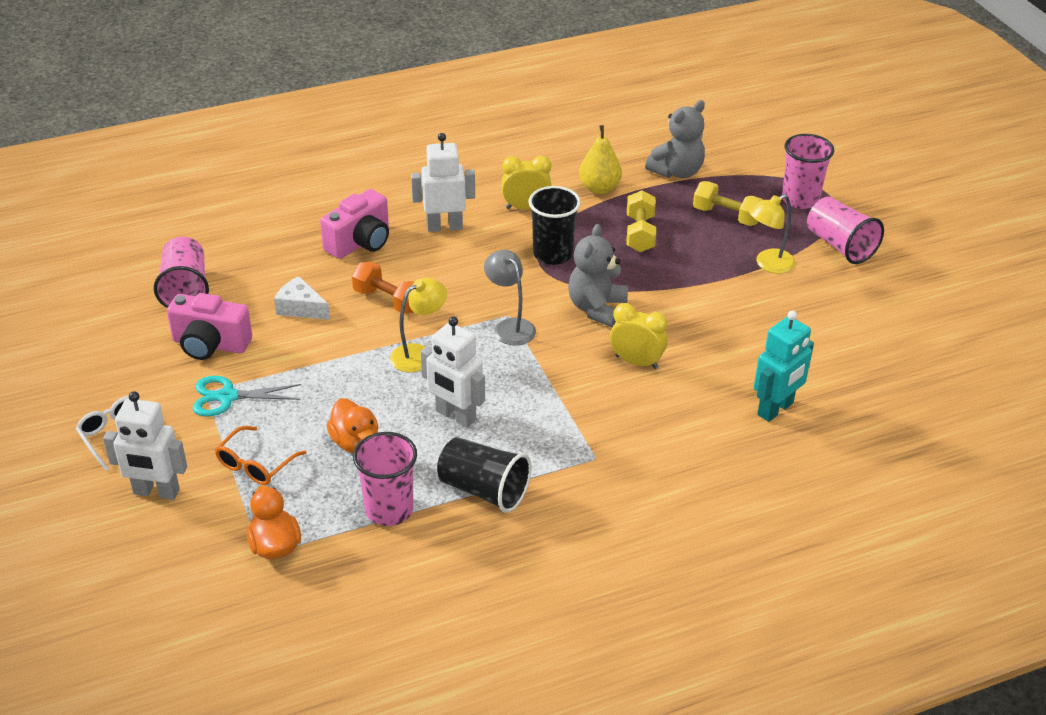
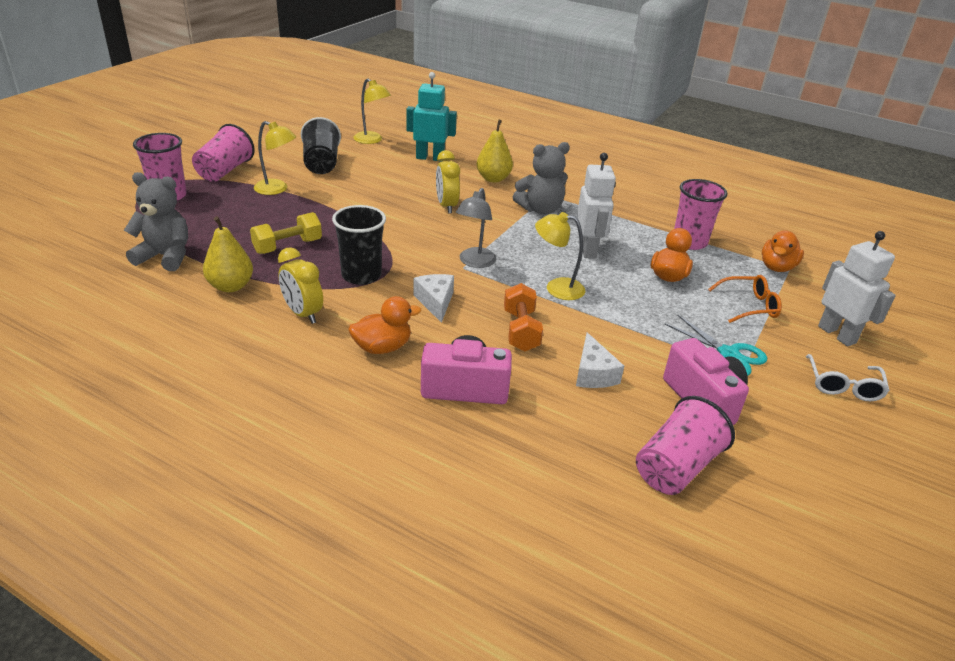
camera: 130 degrees left, 5 degrees down
(444, 226) = (382, 347): white robot -> orange duck
(473, 276) = (435, 302): none -> white cheese
(484, 490) = (625, 219): black cup -> black cup (321, 163)
(597, 308) = (408, 235): grey teddy bear -> grey teddy bear (540, 209)
(675, 435) = (493, 179): none -> yellow pear
(726, 216) = (223, 218): yellow dumbbell -> none
(866, 383) = (372, 140): none -> yellow lamp

